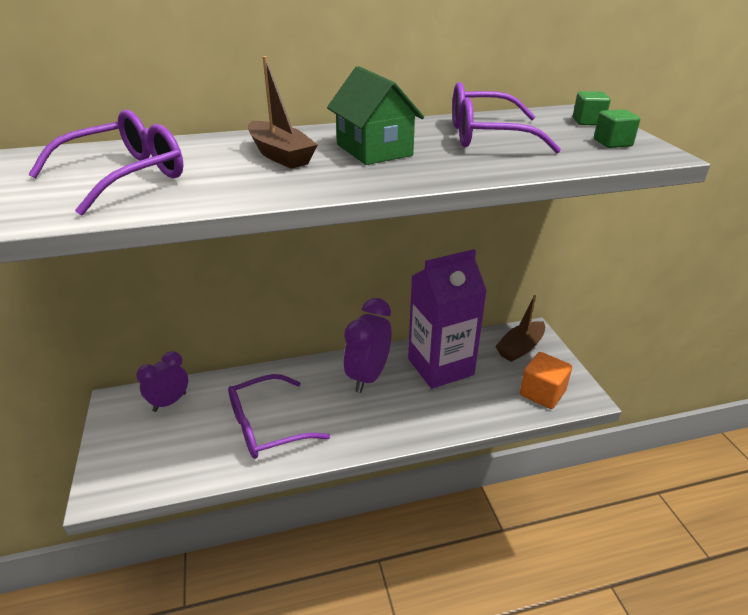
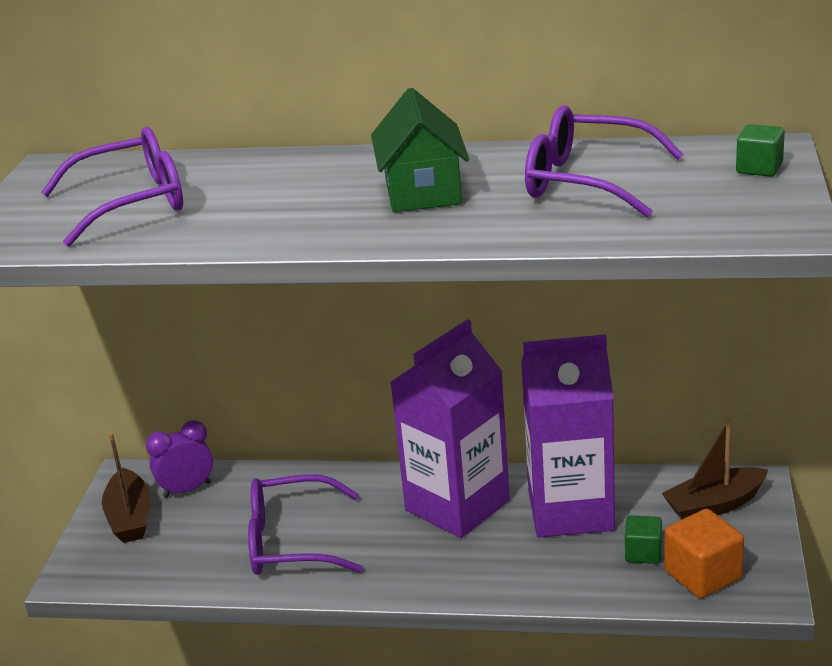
camera: 25 degrees right, 5 degrees down
(280, 155) = (309, 189): brown boat -> brown boat (130, 517)
(368, 377) = (457, 505): purple clock -> purple carton
(612, 143) = (747, 208): green cube -> green cube (643, 553)

